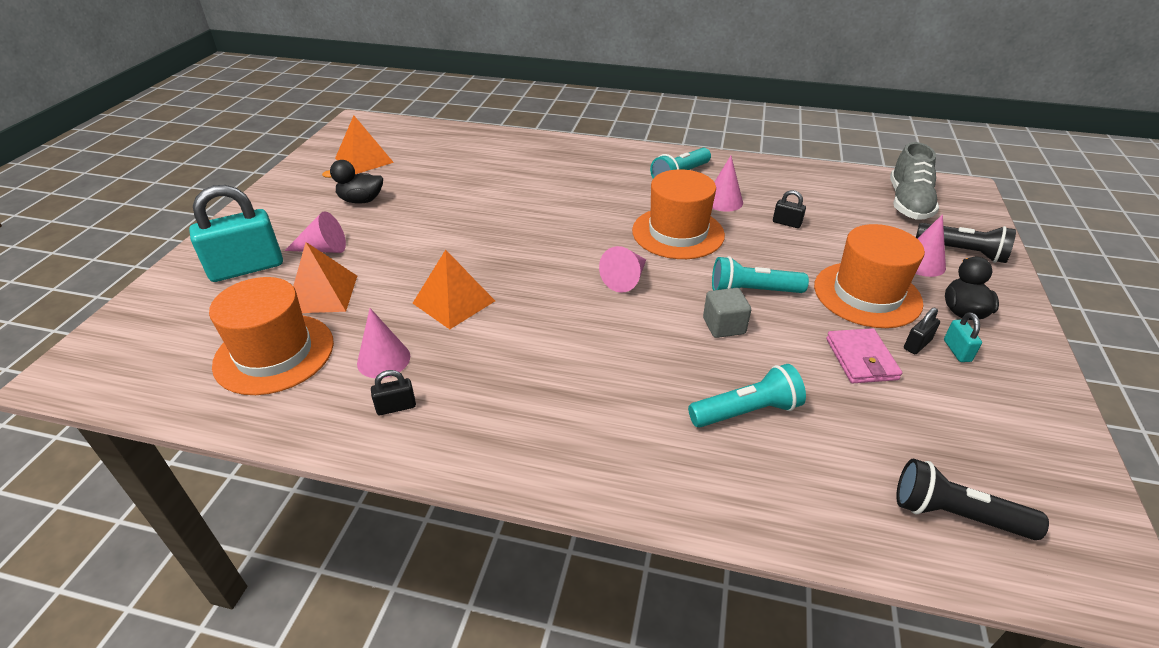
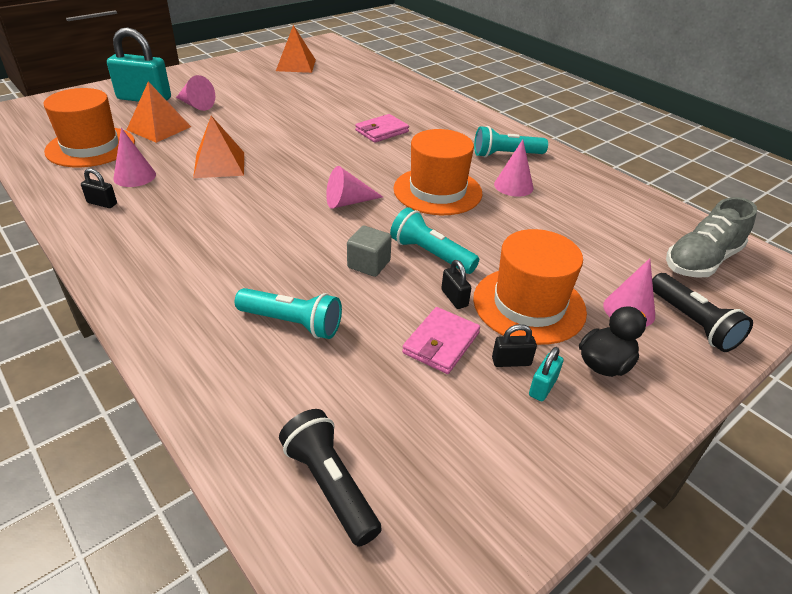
camera: 35 degrees right, 0 degrees up
(361, 200) = (258, 87): black duck -> none
(552, 197) = (382, 131): none -> pink wallet
(786, 223) = (544, 223): black padlock -> black padlock (454, 298)

